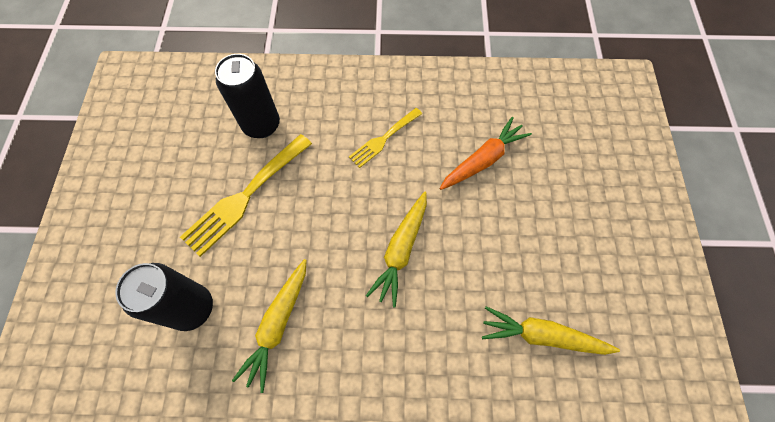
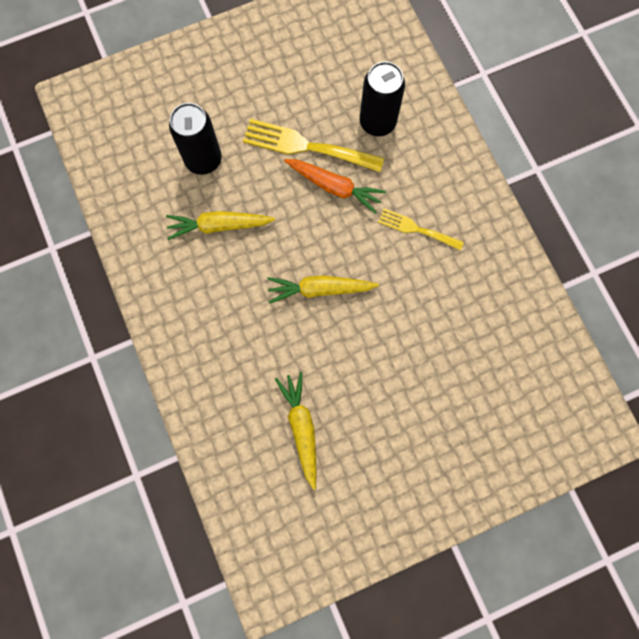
camera: 65 degrees right, 10 degrees up
(483, 160) = (439, 323): orange carrot -> orange carrot (334, 187)

